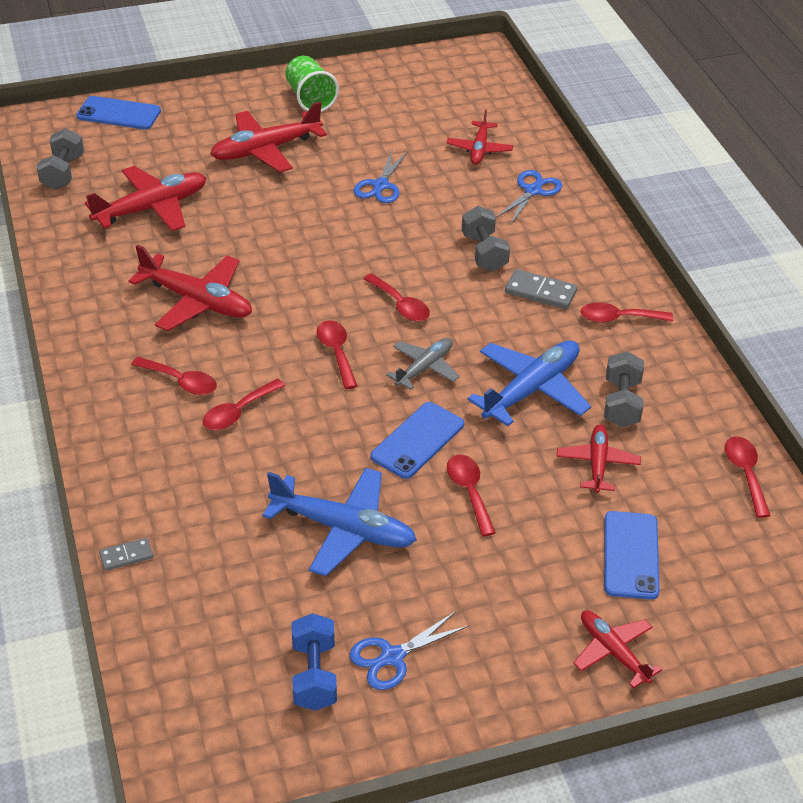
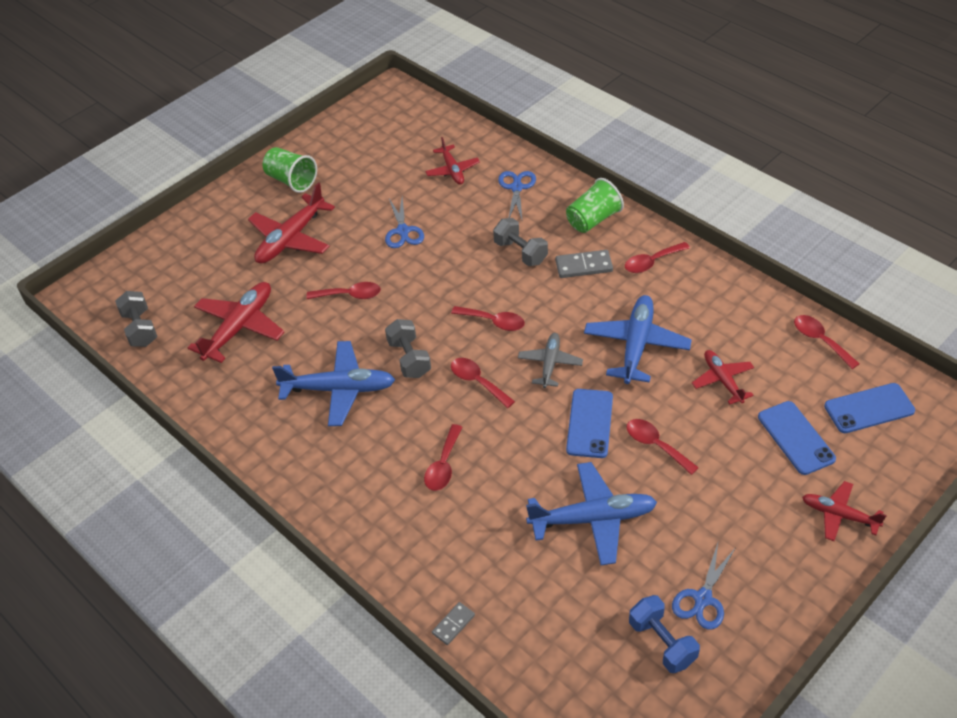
camera: 25 degrees left, 5 degrees up
(118, 114) = (145, 257): blue phone -> blue phone (869, 408)
(181, 382) = (380, 462): red spoon -> red spoon (350, 295)
(197, 301) = (339, 389): red plane -> blue plane
(589, 252) = (593, 219): none -> green cup
(621, 403) = (703, 326): grey dumbbell -> grey dumbbell (409, 359)

